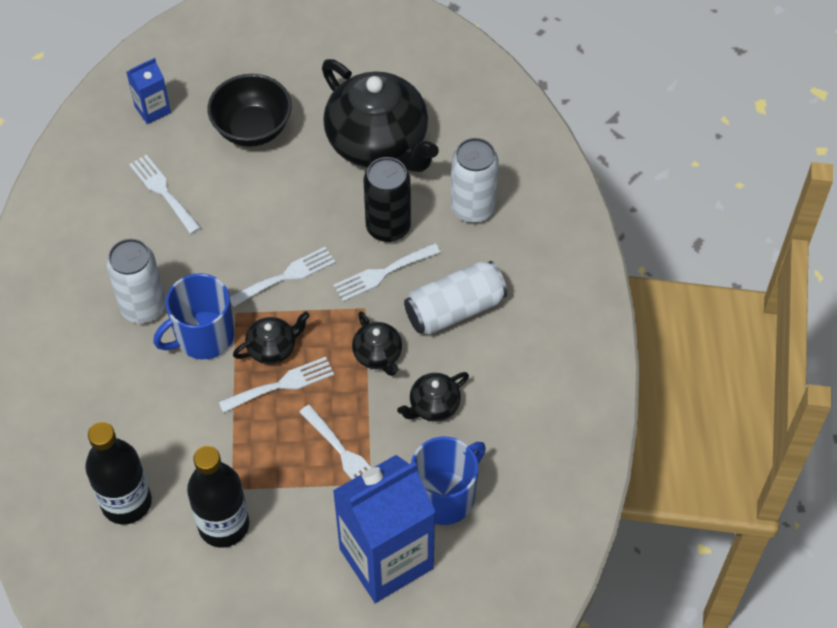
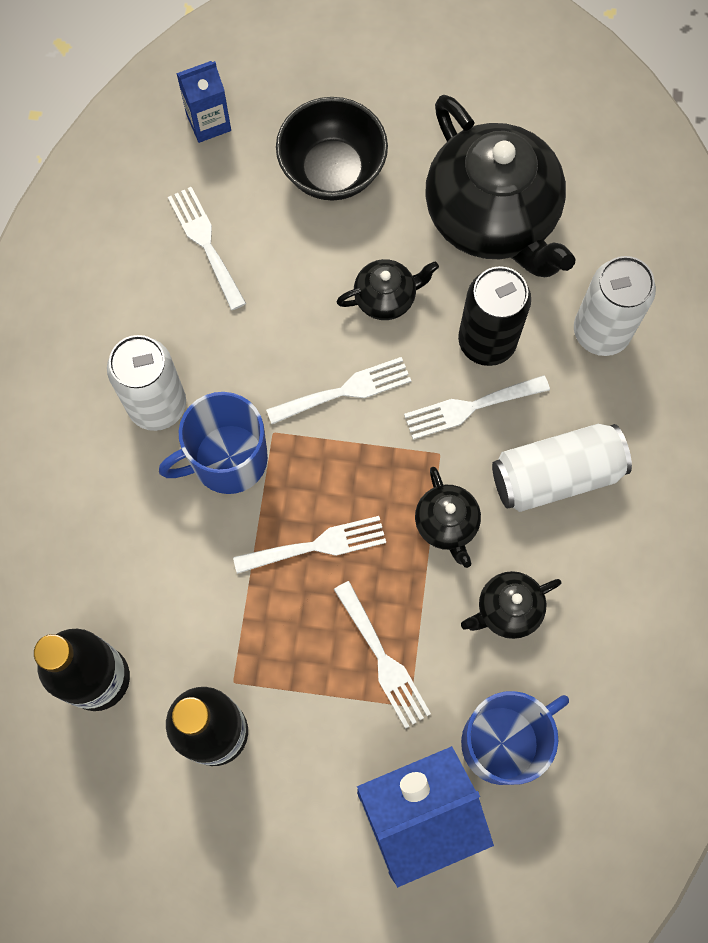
camera: 10 degrees right, 15 degrees up
(273, 348) = (313, 491): black teapot -> black teapot (386, 297)

